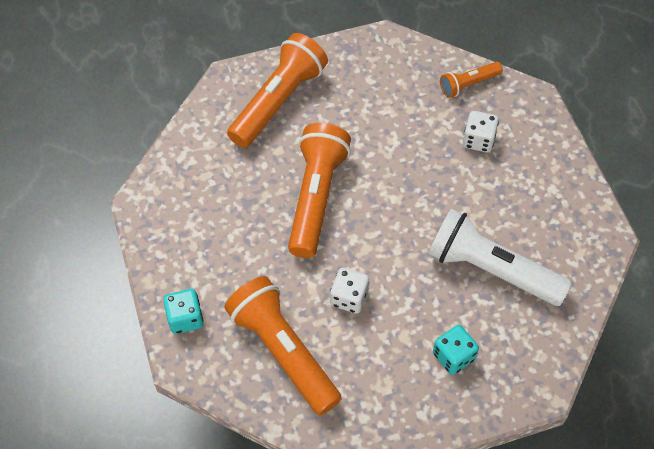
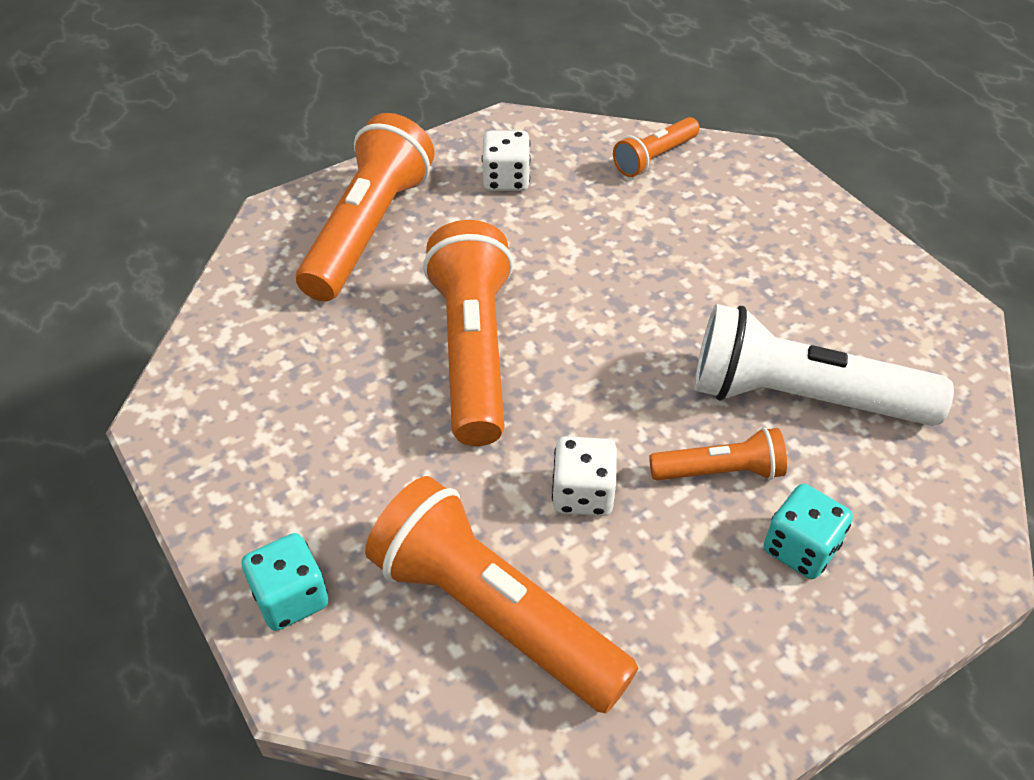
camera: 15 degrees left, 10 degrees down
(427, 302) = (719, 471): none -> orange flashlight
(478, 140) = (700, 224): white dice -> white dice (506, 180)

